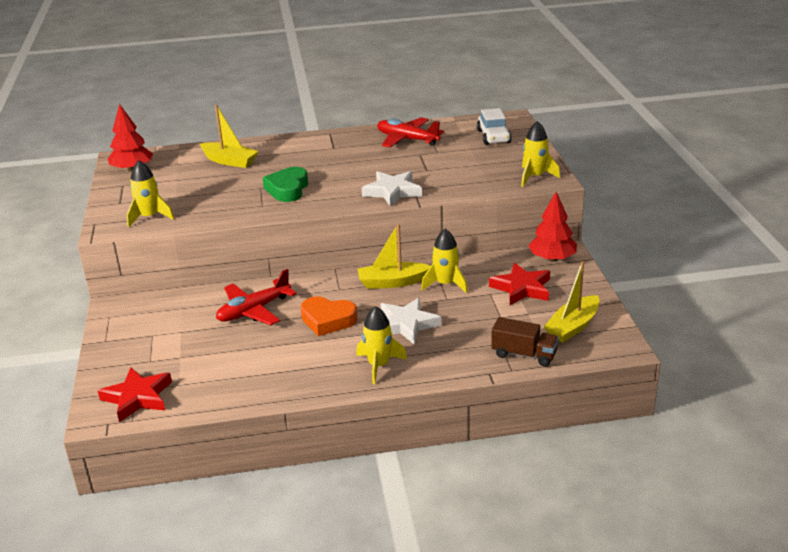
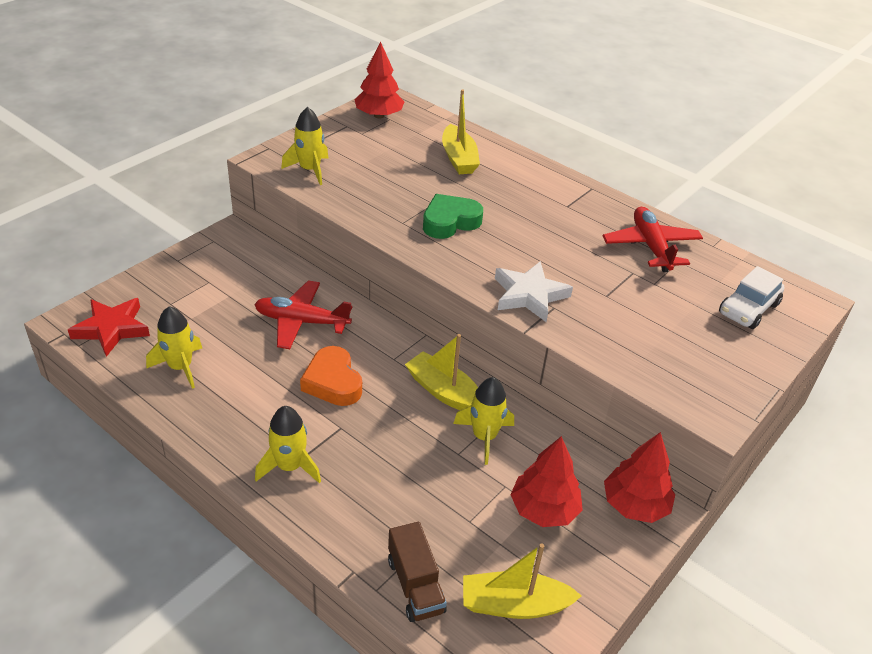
camera: 45 degrees right, 10 degrees up
(406, 324) = (379, 447): white star -> none
(522, 288) = (544, 509): red star -> red tree
(534, 177) = (702, 393): yellow rocket -> yellow rocket (180, 367)

